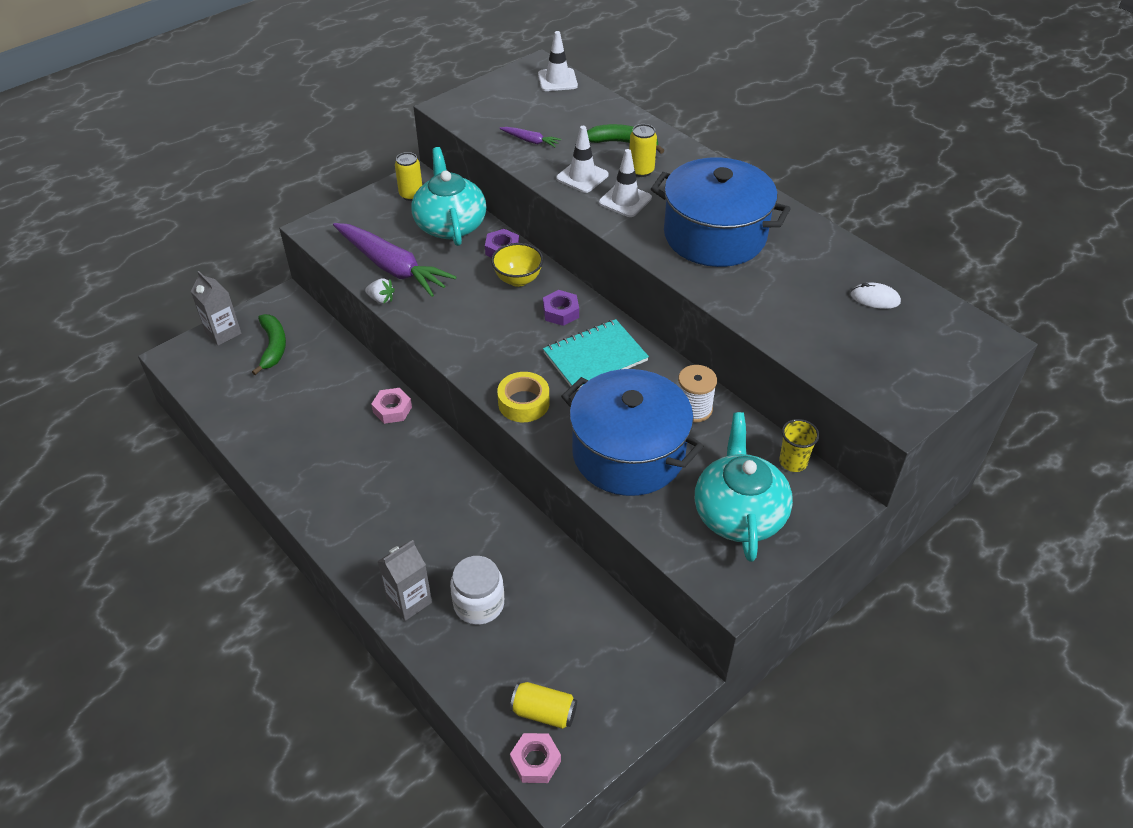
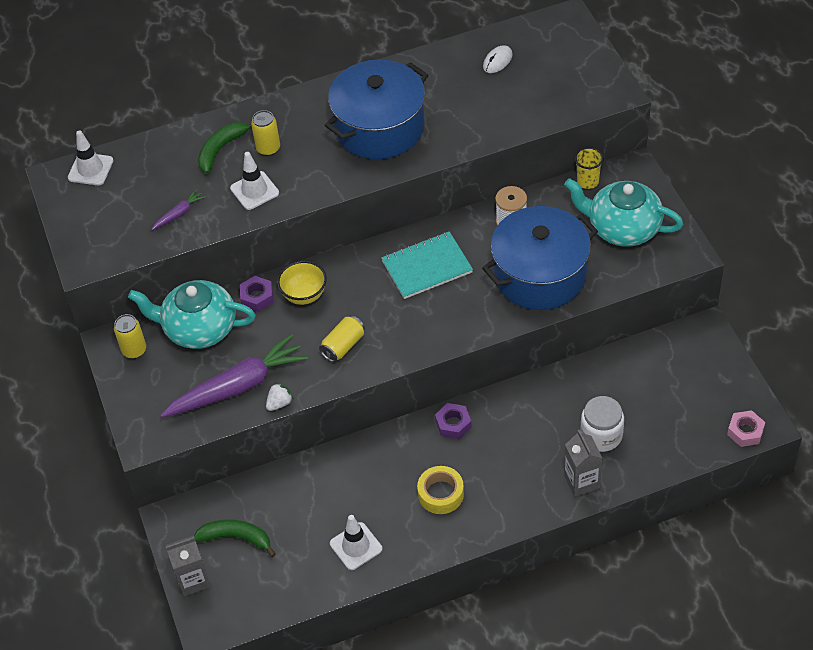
camera: 65 degrees left, 5 degrees up
(392, 409) = (367, 453): pink nut -> none
(523, 403) = (458, 328): yellow tape -> yellow tape (441, 494)
(544, 712) = (708, 417): yellow can -> yellow can (343, 346)
(560, 312) = (362, 276): purple nut -> purple nut (453, 424)
(595, 357) = (427, 267): turquoise notebook -> turquoise notebook turned 75 degrees clockwise
(625, 200) = (304, 171): white traffic cone -> white traffic cone (356, 546)

